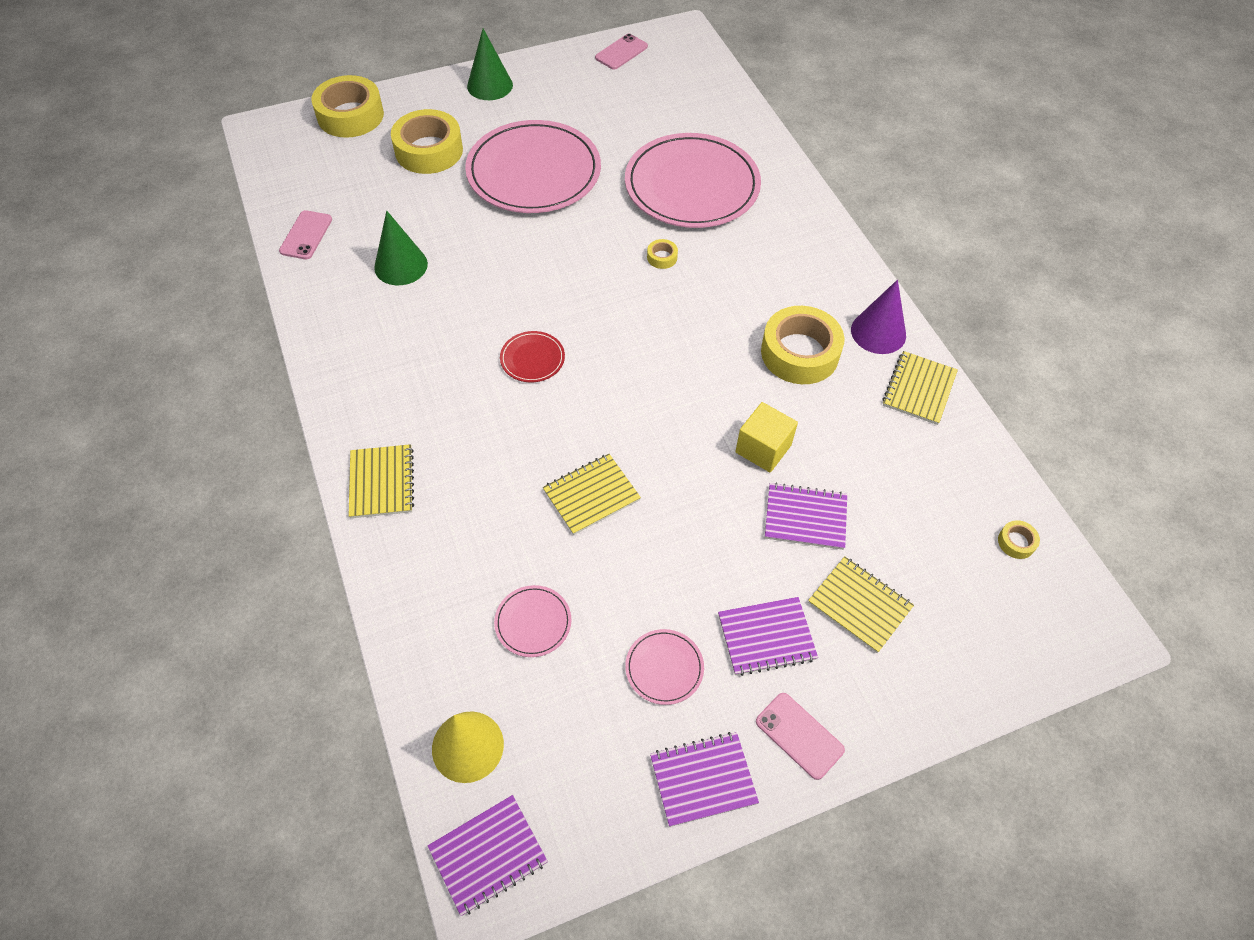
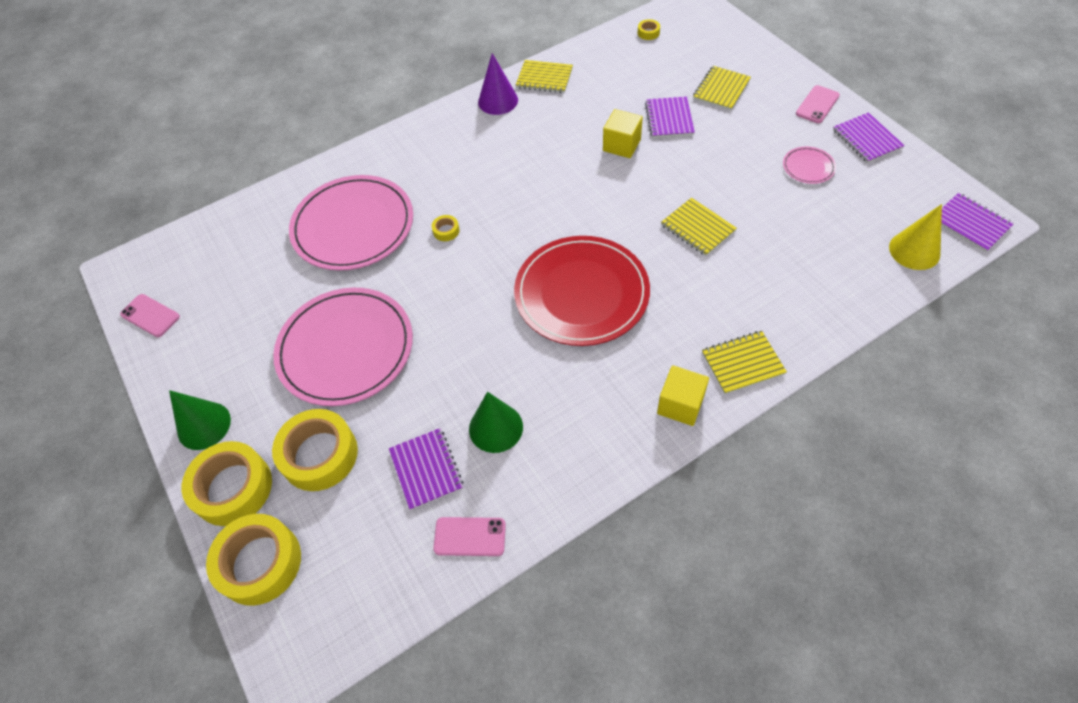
camera: 95 degrees left, 0 degrees up
(358, 412) = (680, 404): none -> yellow cube
(532, 359) = (581, 293): red plate -> red plate, size x2.39
(533, 622) = (812, 238): pink plate -> none
(766, 637) = (763, 125): purple notebook -> purple notebook (426, 469)
(799, 353) = (529, 137): yellow tape -> yellow tape (233, 488)

